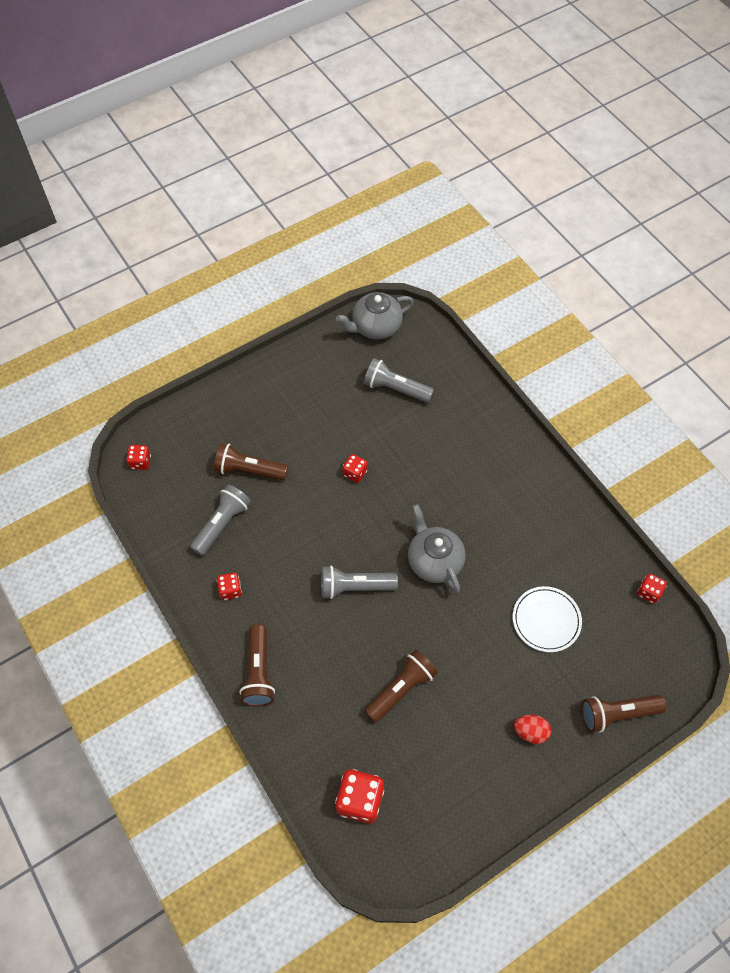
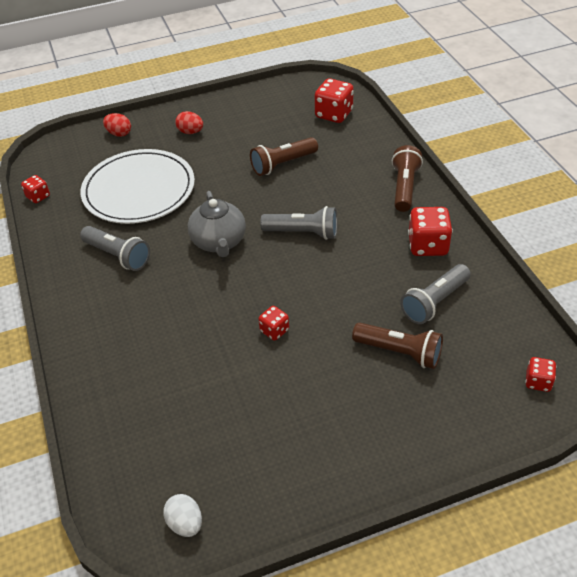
camera: 165 degrees left, 15 degrees down
(230, 590) = (427, 245): red dice -> red dice, size x1.77
(375, 327) = (185, 523): grey teapot -> white egg
(395, 389) = (191, 422): grey flashlight -> grey flashlight (118, 256)
(546, 620) = (139, 190): white plate -> white plate, size x1.80
(617, 714) = (119, 133): brown flashlight -> red egg

